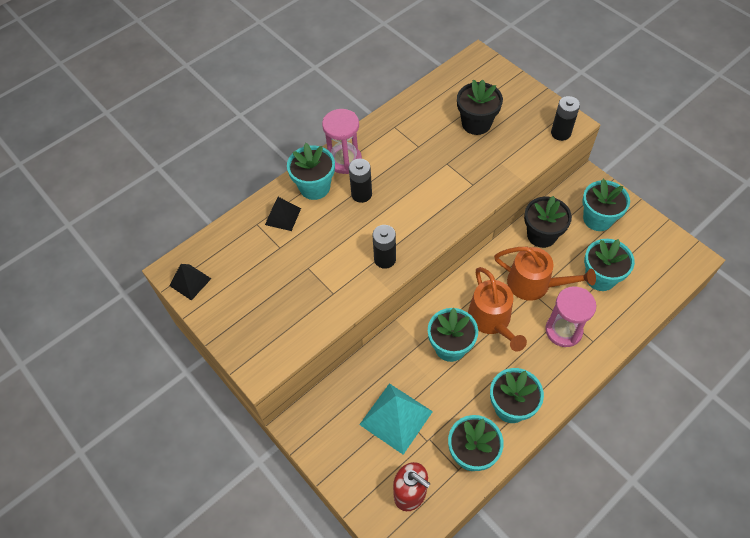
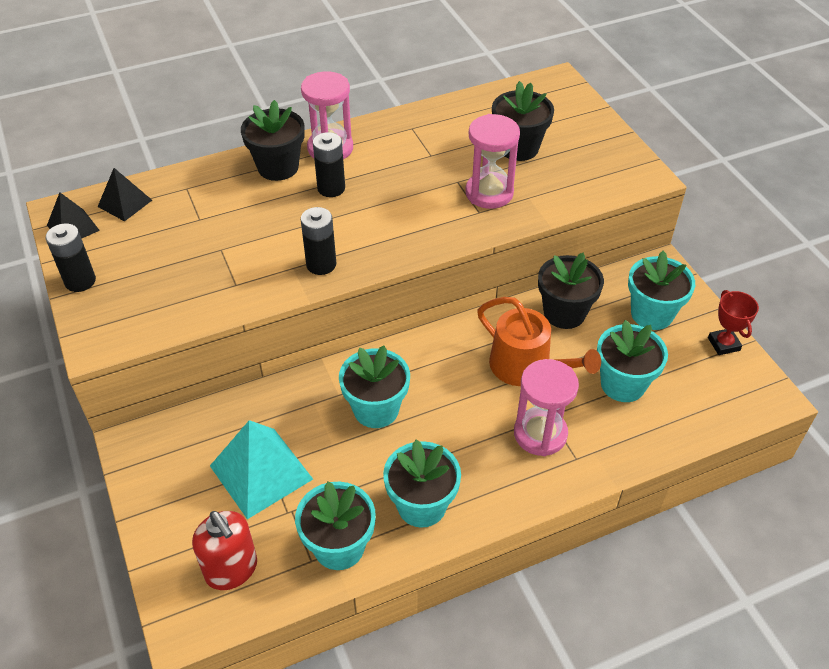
camera: 15 degrees right, 10 degrees down
(283, 216) = (222, 188): black pyramid -> black pyramid (125, 203)
(314, 187) = (278, 167): turquoise flower pot -> black flower pot
(473, 167) = (489, 193): none -> pink hourglass
(492, 320) = (447, 394): orange watering can -> none
(560, 133) = (626, 183): black battery -> black battery (80, 281)
(651, 228) = (723, 344): none -> red trophy

